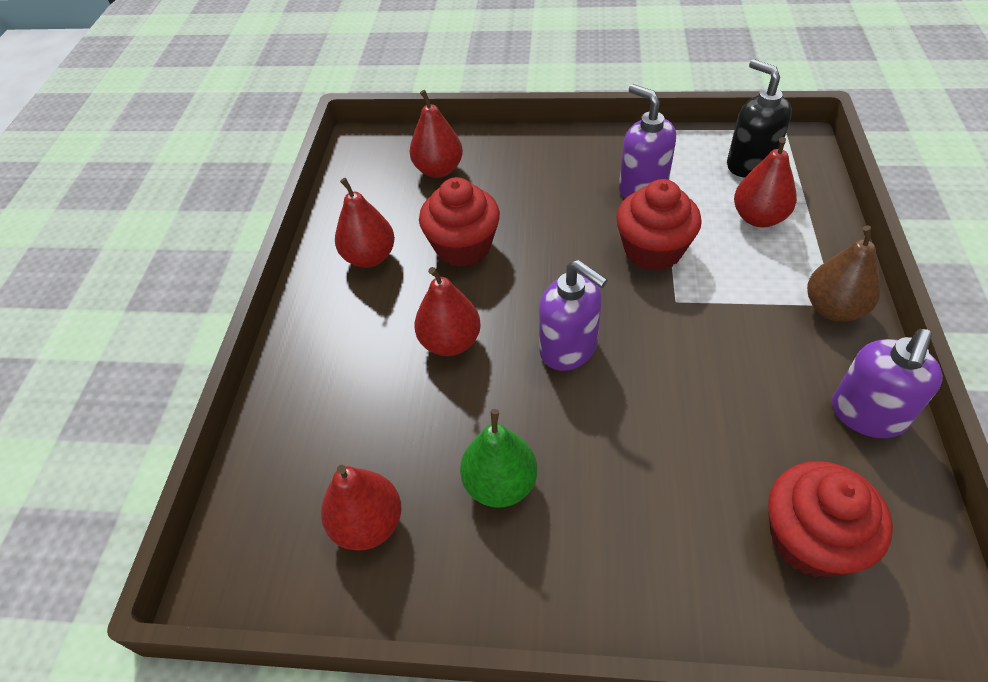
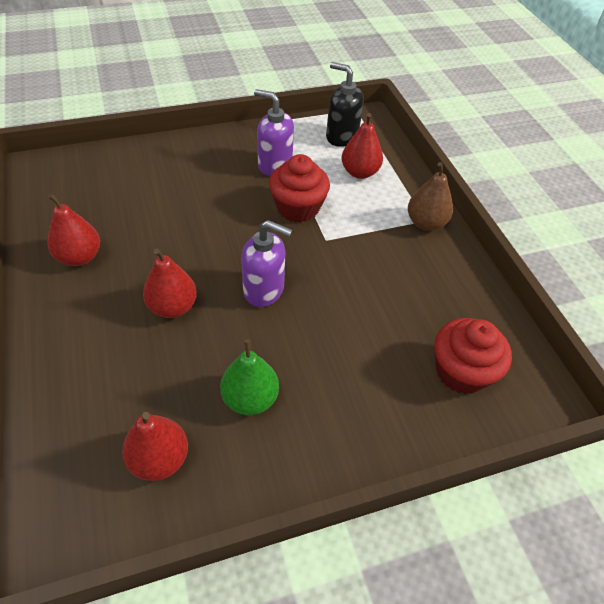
camera: 30 degrees left, 0 degrees up
(438, 170) = (112, 178): red pear -> none
(463, 247) = (155, 233): red cupcake -> none
(867, 415) = (467, 285): purple soap dispenser -> none

